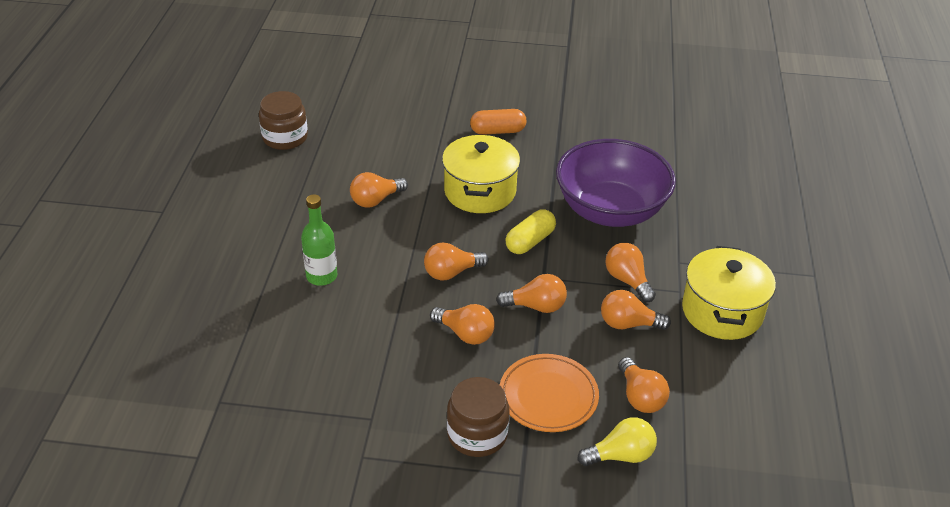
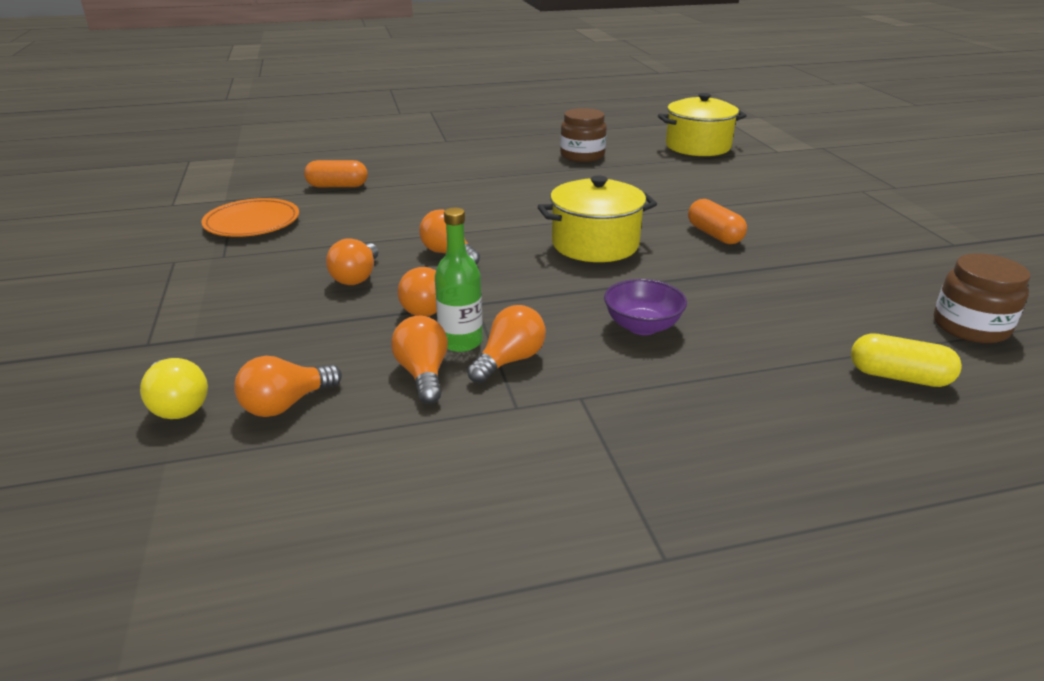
camera: 70 degrees right, 10 degrees down
(241, 316) = (337, 186): none -> orange capsule
(321, 276) = (405, 202): green bottle -> green bottle (461, 342)
(376, 200) = (530, 202): orange light bulb -> none
(477, 434) = (207, 309): brown jar -> brown jar (970, 326)
(530, 241) = (533, 285): yellow capsule -> yellow capsule (898, 377)
(548, 396) = (272, 339): orange plate -> orange plate (252, 223)
(610, 210) = (642, 326): purple bowl -> purple bowl, size x0.48
(722, 311) = (495, 454): yellow pot -> yellow pot (697, 146)

